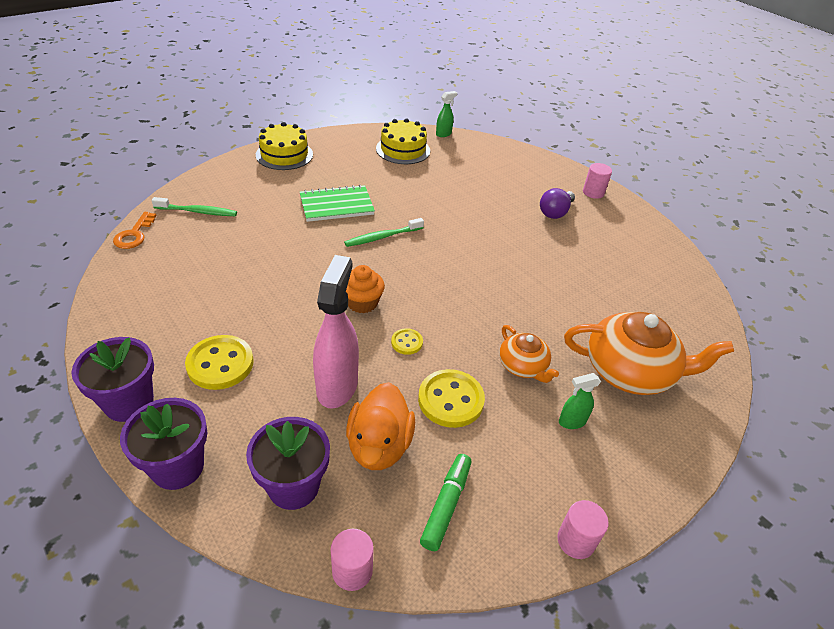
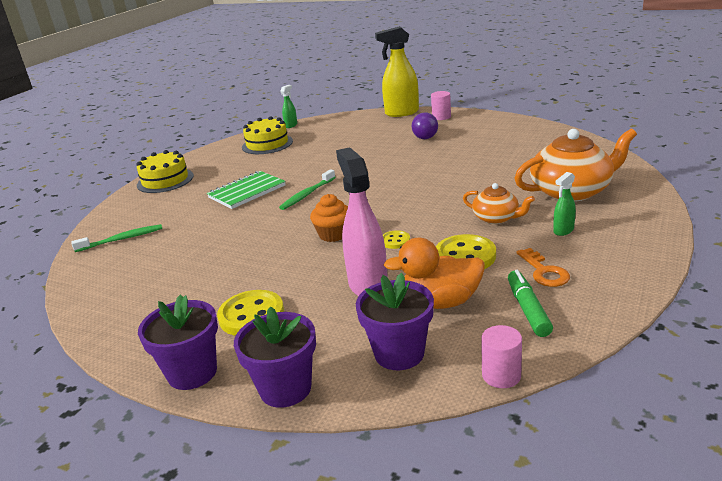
camera: 20 degrees left, 15 degrees down
(134, 234) = (73, 275): orange key -> orange key (544, 272)
(379, 446) = (440, 302): orange duck -> orange duck turned 105 degrees clockwise
(559, 167) = (401, 113): none -> yellow spray bottle
(576, 541) = (636, 285): pink cylinder -> none

